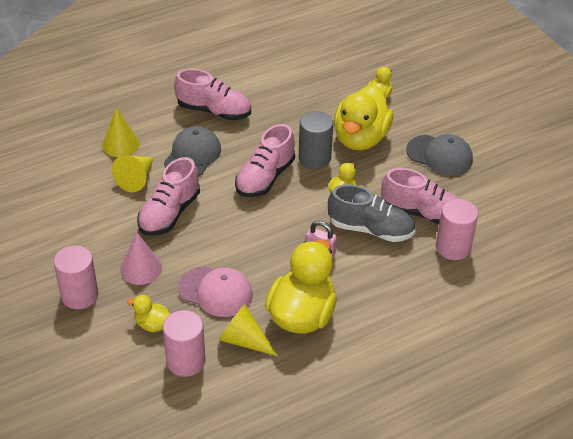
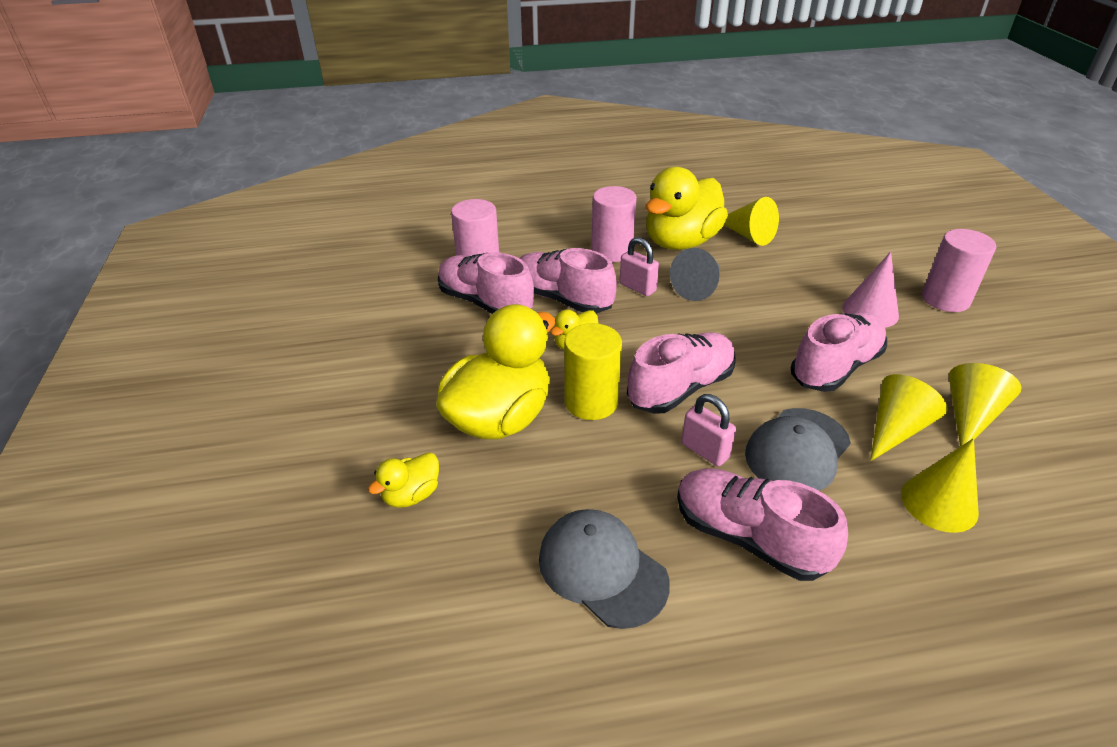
camera: 160 degrees left, 5 degrees down
(90, 196) = (970, 416): none -> yellow cone
(152, 324) = (849, 261): yellow duck -> none
(185, 361) = (811, 230): pink cylinder -> pink cylinder (612, 251)
(216, 291) = (774, 275): pink cap -> none
(242, 145) = (705, 451): none -> pink padlock
(273, 264) = (699, 287): none -> grey cone
(314, 158) = (591, 402): grey cylinder -> yellow cylinder
(370, 229) = (562, 299): grey shoe -> pink shoe
(439, 155) = (400, 366): grey cap -> grey cap (602, 569)

